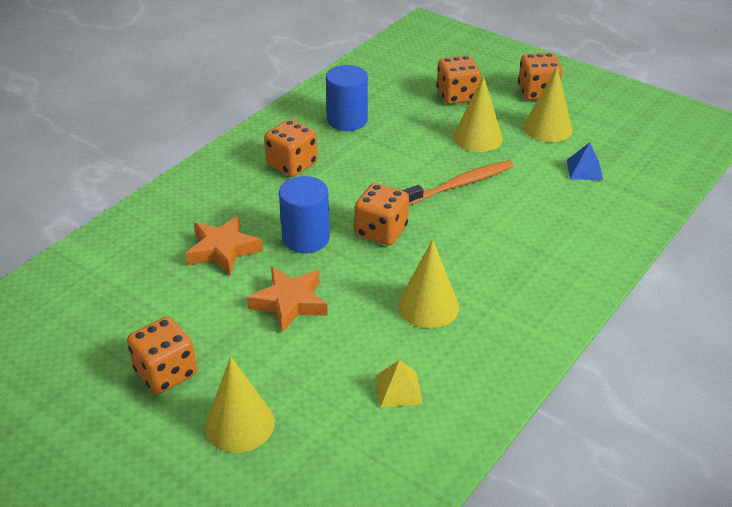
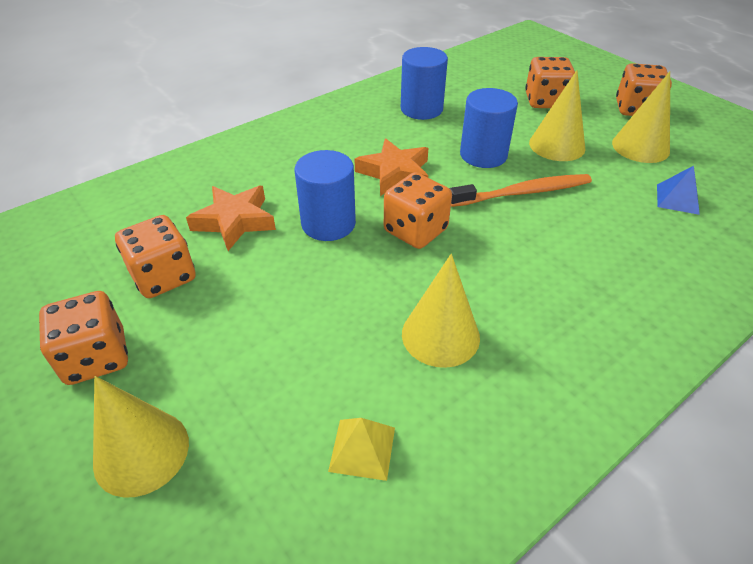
camera: 15 degrees right, 5 degrees up
(289, 303) = (277, 297): orange star -> orange star (394, 173)
(292, 164) = (347, 144): orange dice -> orange dice (164, 276)
(417, 156) = (483, 155): none -> blue cylinder

